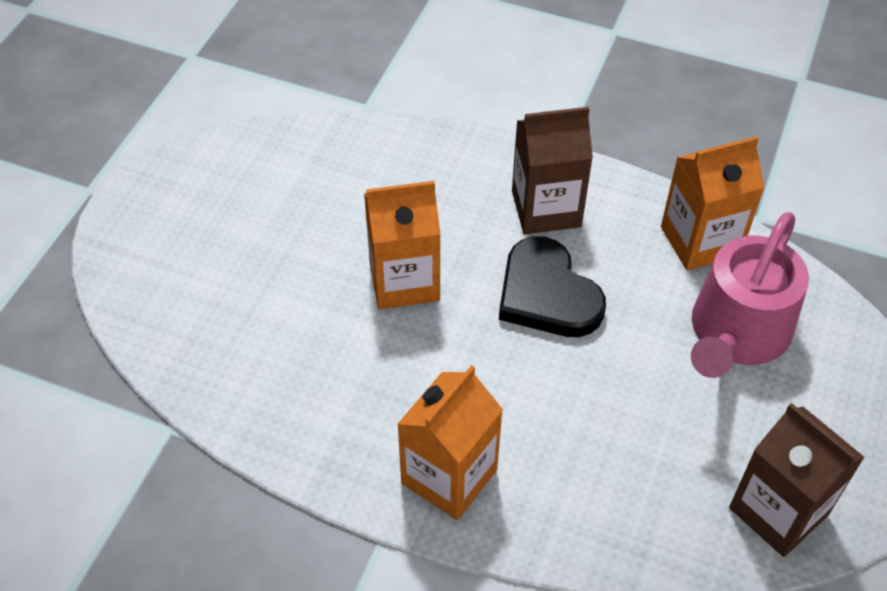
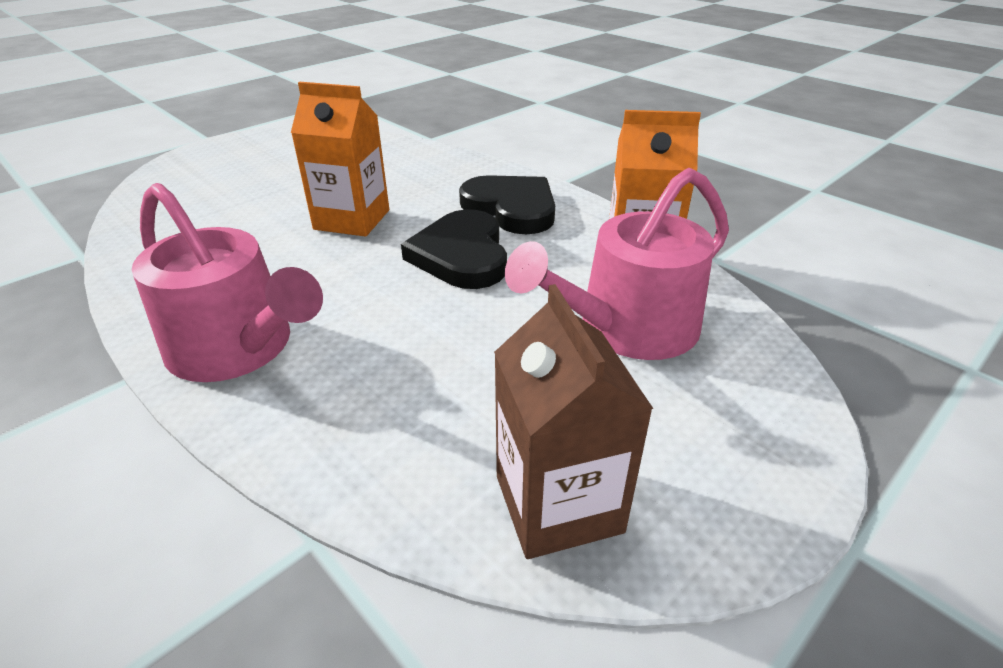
camera: 25 degrees right, 15 degrees down
(449, 476) = (238, 348): orange carton -> pink watering can
(546, 209) = (511, 208): brown carton -> black heart

